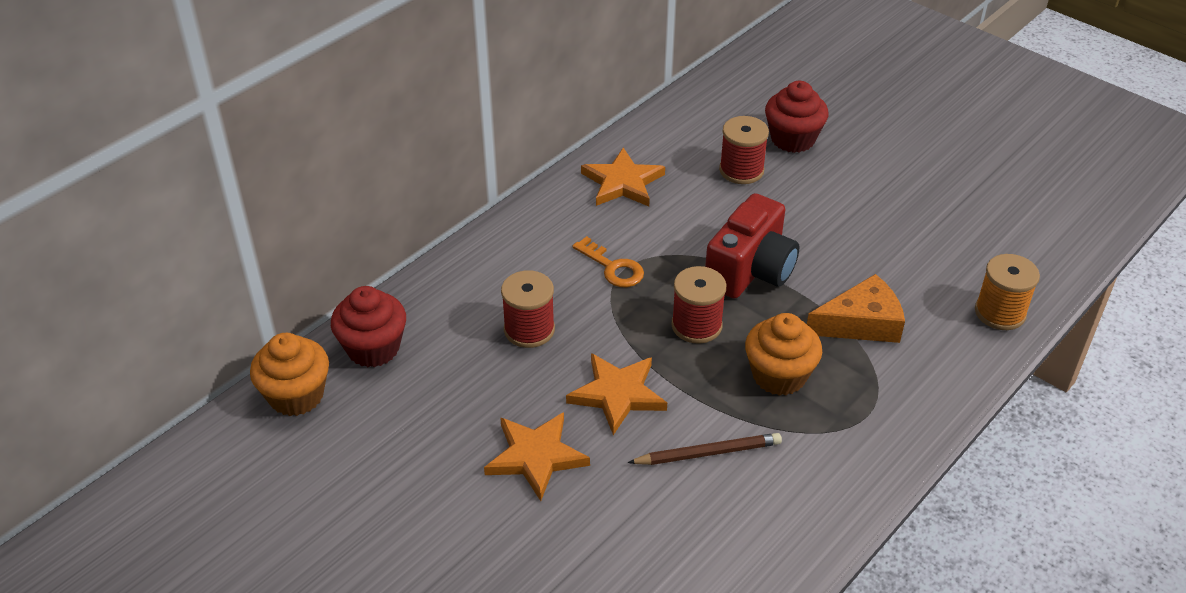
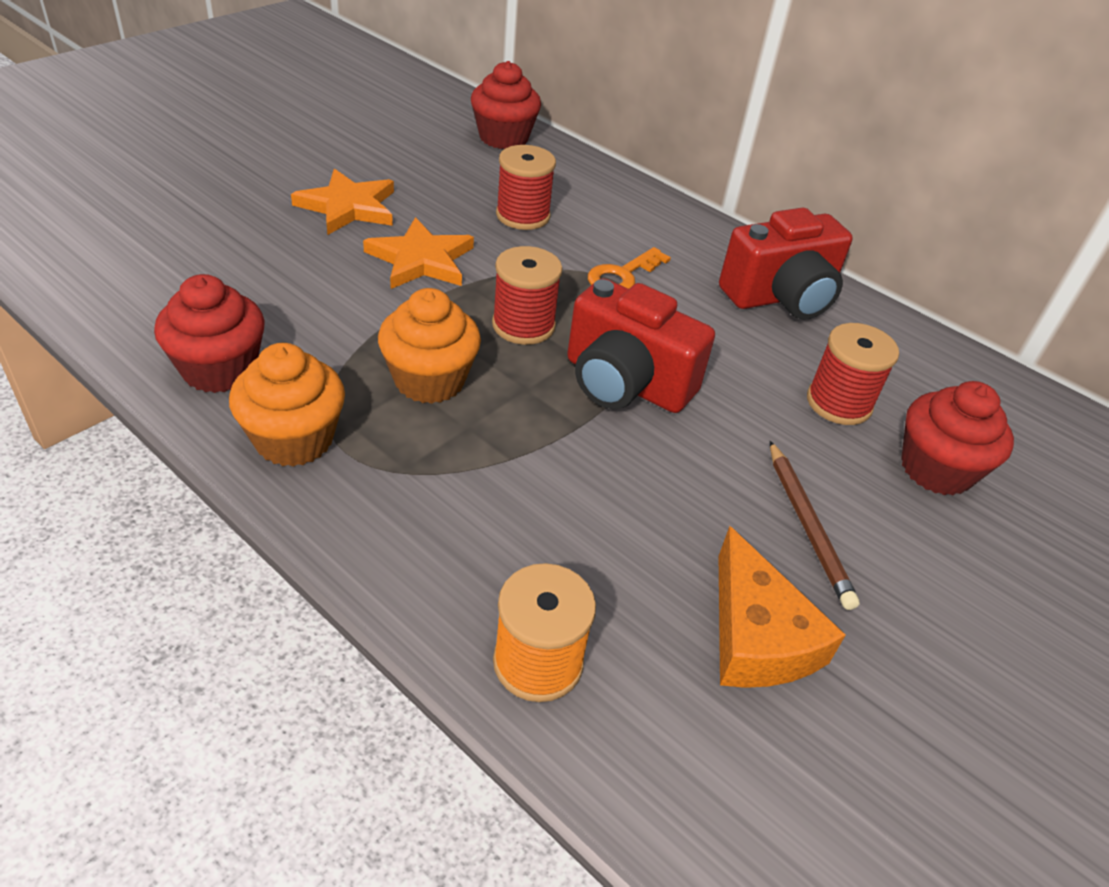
camera: 85 degrees right, 0 degrees up
(296, 395) = (451, 105): orange cupcake -> orange cupcake (294, 439)
(622, 182) = (781, 297): orange star -> red camera
(708, 453) = (320, 310): brown pencil -> brown pencil (808, 526)
(803, 504) = (219, 369): none -> red cupcake
(861, 323) = (520, 475): orange cheese -> orange cheese (756, 636)

